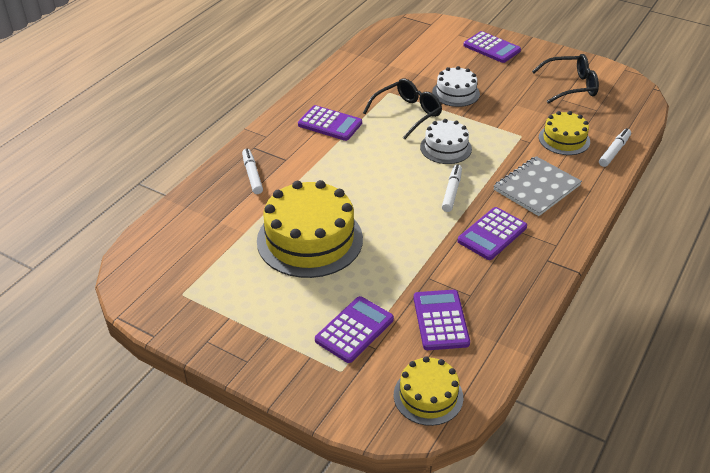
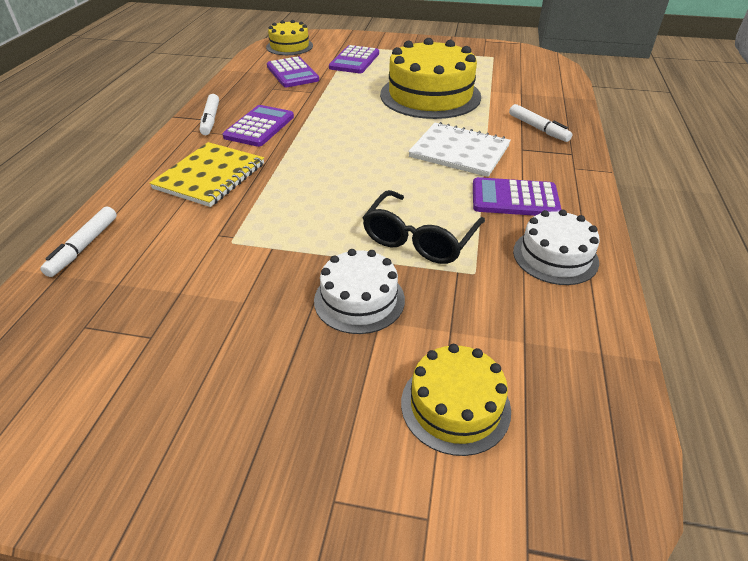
camera: 160 degrees right, 0 degrees up
(335, 167) = (459, 152): none -> white notebook
(445, 148) = (339, 200): white cake -> white cake (555, 256)
(452, 192) = (313, 153): white marker -> white marker (210, 120)
(491, 48) = (319, 475): purple calculator -> none
(536, 188) = (210, 176): grey notebook -> yellow notebook
(564, 139) = (162, 250): yellow cake -> yellow cake (455, 405)
(570, 86) = (123, 381): black glasses -> none

